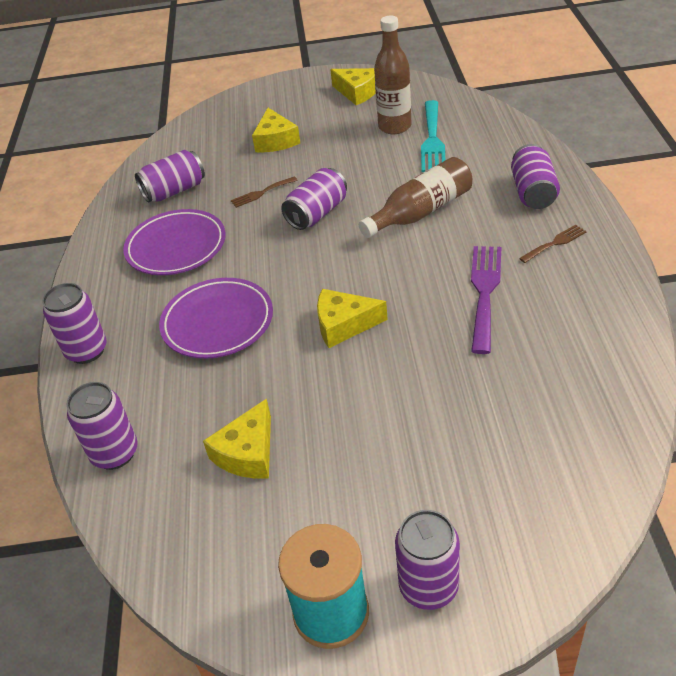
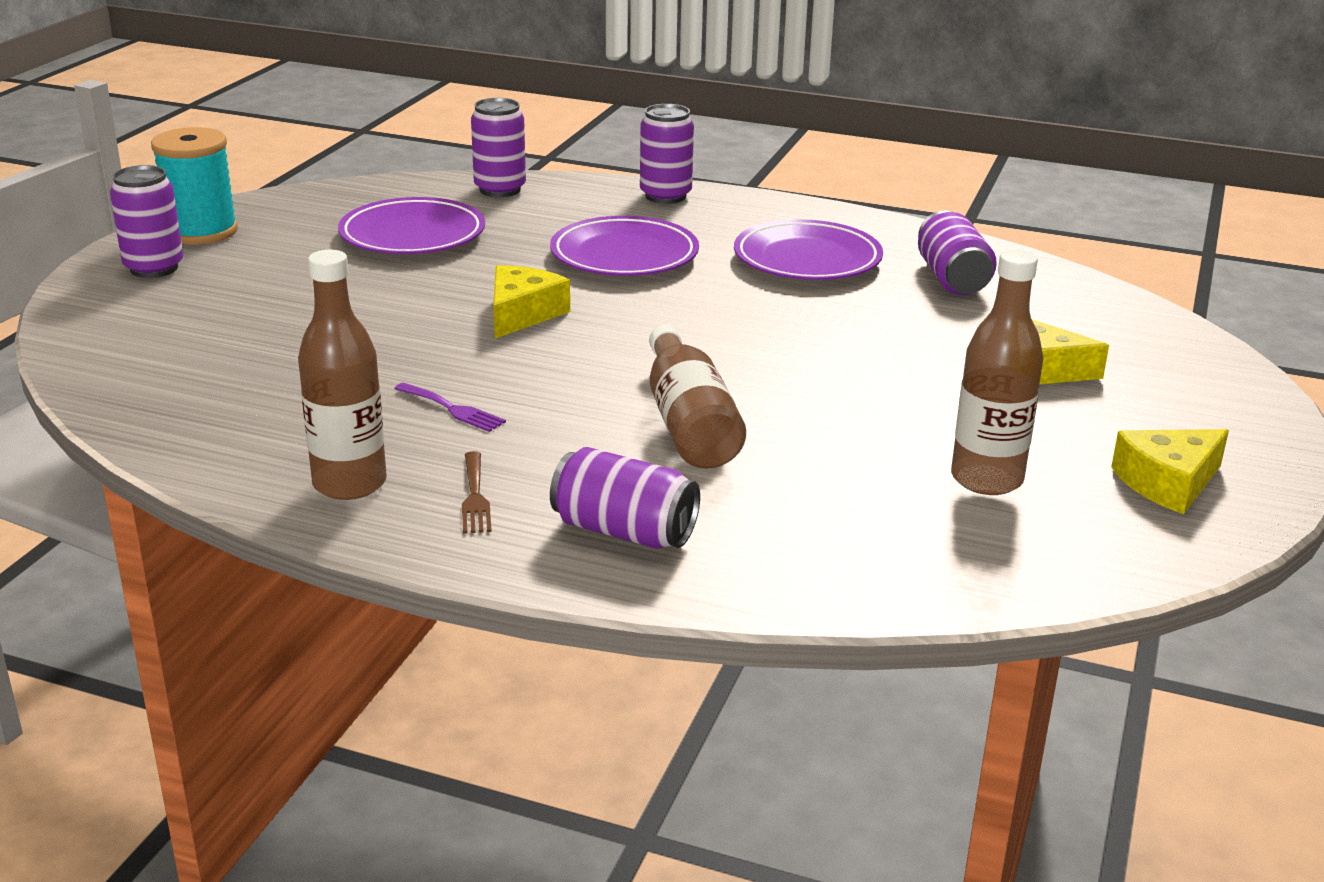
camera: 110 degrees right, 15 degrees down
(248, 453) = (412, 235): yellow cheese -> purple plate
(261, 193) = (881, 329): brown fork -> none
(317, 213) = (779, 352): purple can -> none
(432, 140) = (900, 499): turquoise fork -> none
(484, 292) = (453, 409): purple fork -> purple fork, size x0.54
(590, 287) = (349, 484): none -> brown bottle

